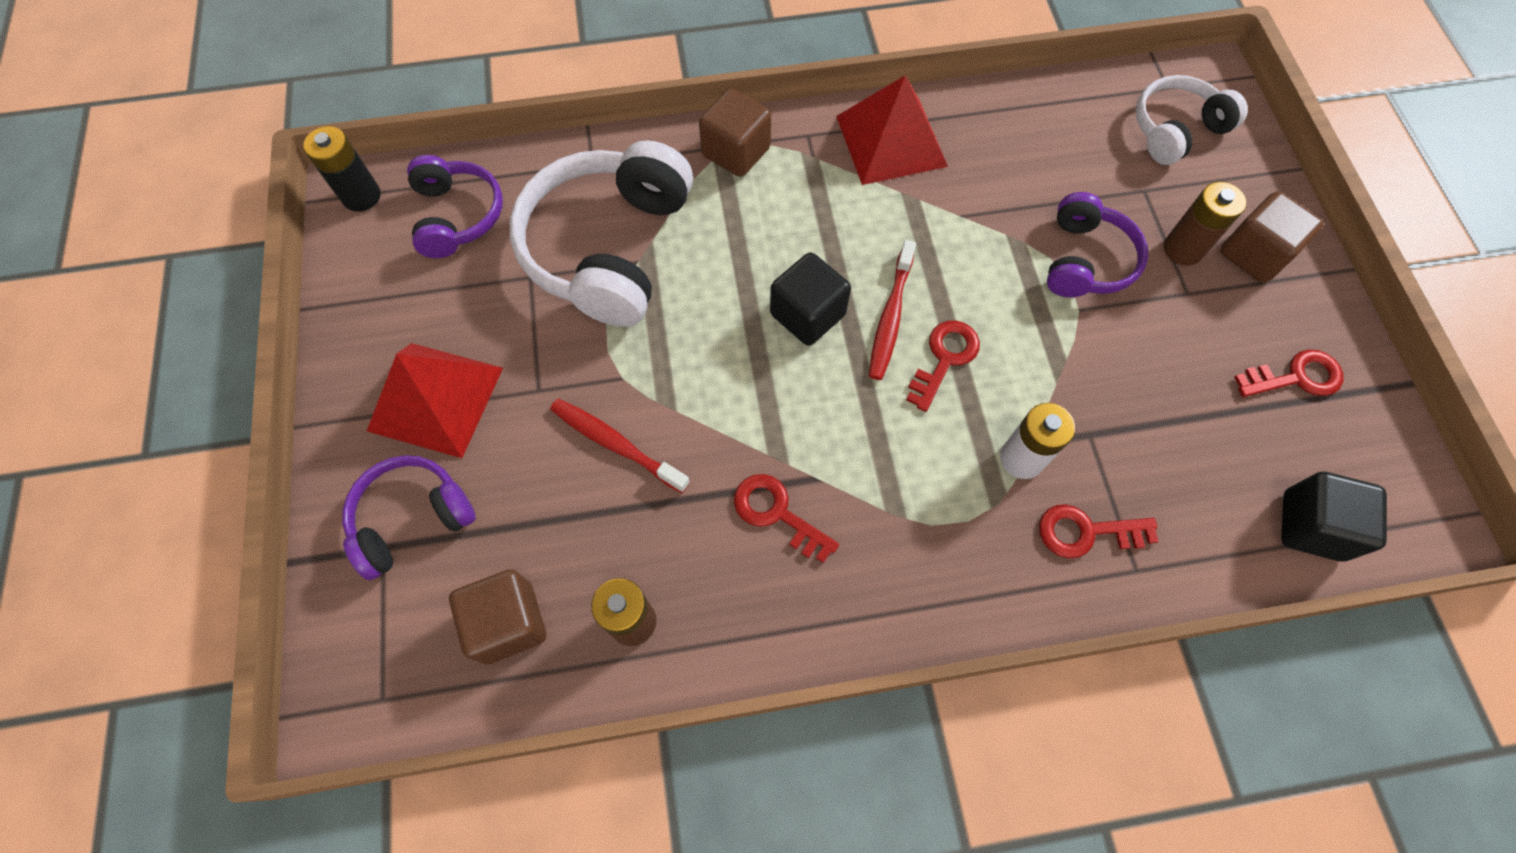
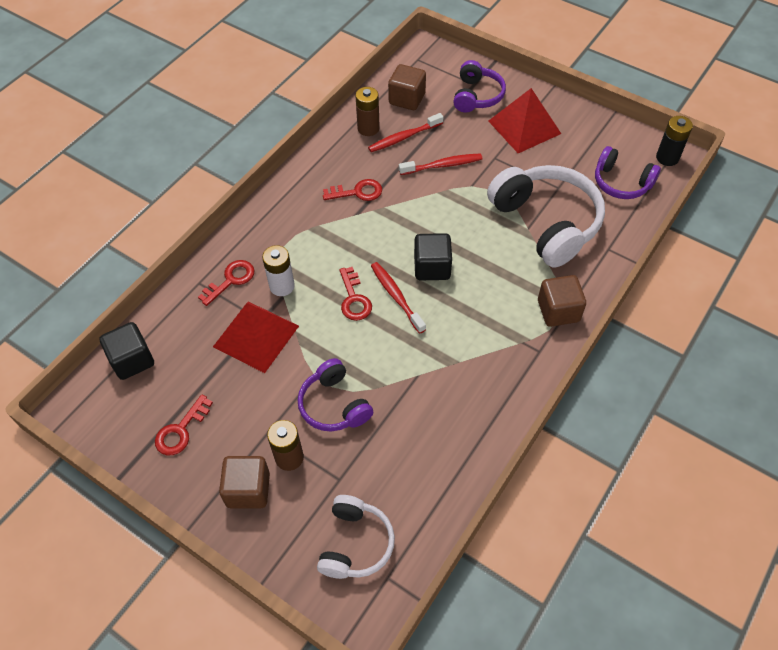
camera: 135 degrees right, 10 degrees down
(604, 548) = (404, 137): none -> red toothbrush
(891, 140) = (497, 386): red pyramid -> red pyramid (256, 336)

